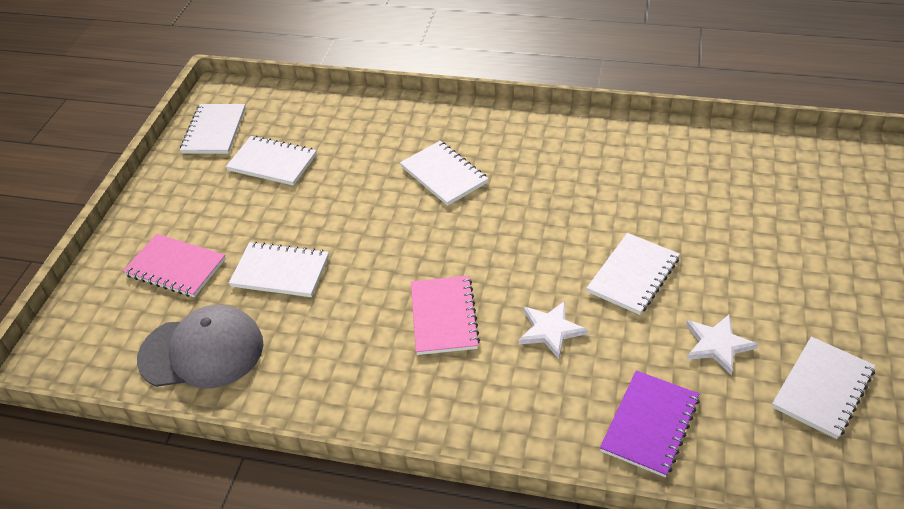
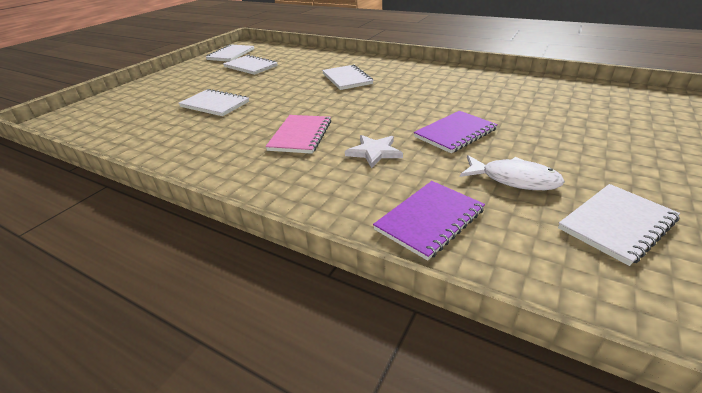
camera: 15 degrees right, 10 degrees down
(175, 267) = (158, 96): pink notebook -> none
(202, 351) = (134, 130): grey cap -> none
(633, 275) = (455, 133): white notebook -> purple notebook
(717, 345) = (514, 179): white star -> white fish

